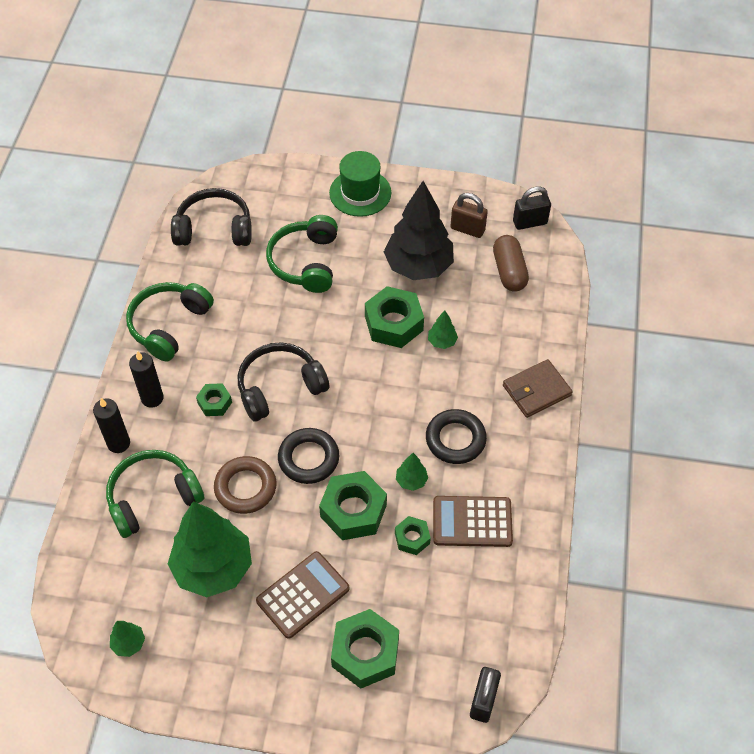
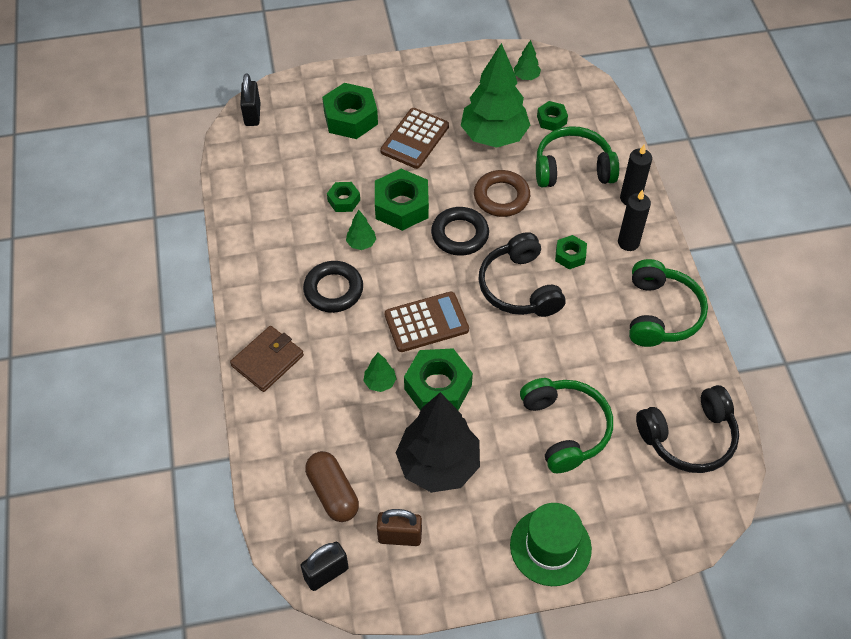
camera: 160 degrees right, 0 degrees up
(137, 568) = (551, 120): none -> green nut
(153, 497) = (573, 168): green headphones -> green headphones turned 135 degrees counterclockwise
(279, 387) = (519, 287): black headphones -> black headphones turned 120 degrees clockwise
(472, 522) = (296, 227): brown calculator -> brown calculator (426, 322)

